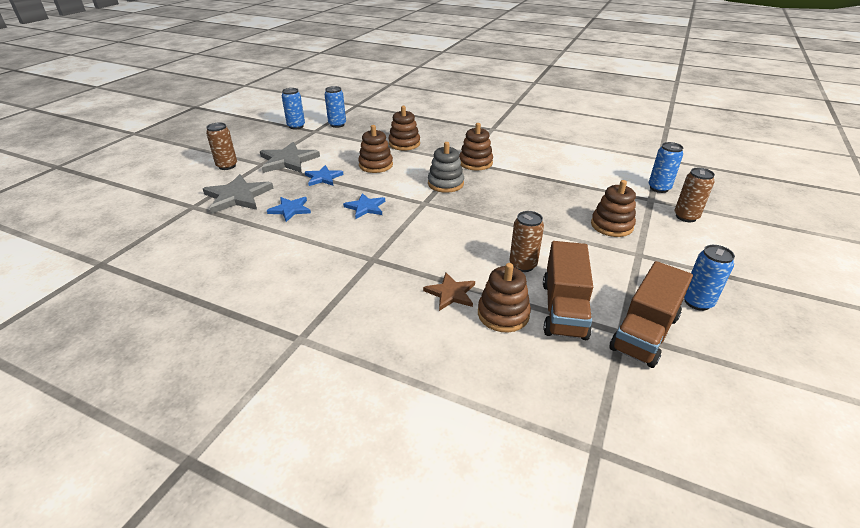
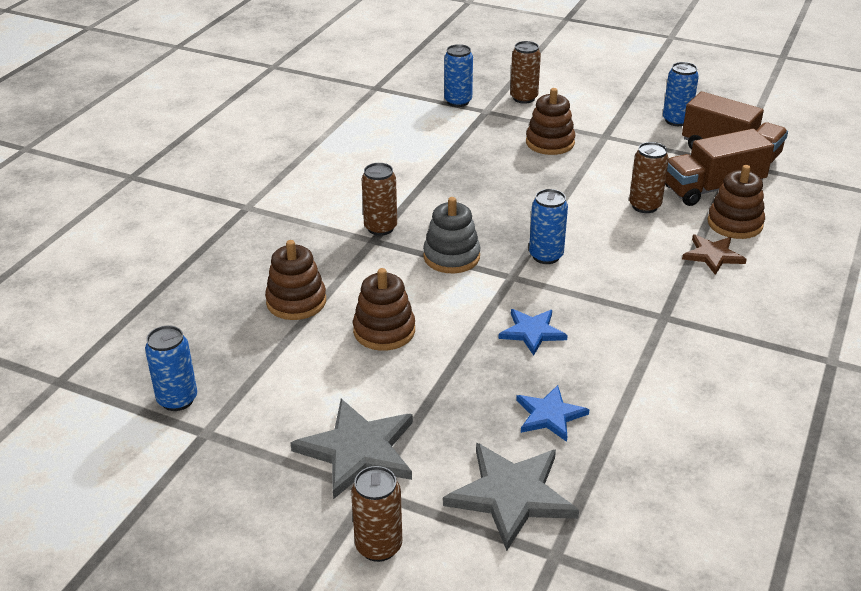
camera: 90 degrees left, 0 degrees up
(296, 126) = (170, 468): blue can -> blue can (546, 256)
(323, 178) = (433, 390): blue star -> none
(475, 163) = (380, 228): brown stacking toy -> brown can
(563, 309) = (713, 188): brown truck -> brown truck turned 150 degrees clockwise

